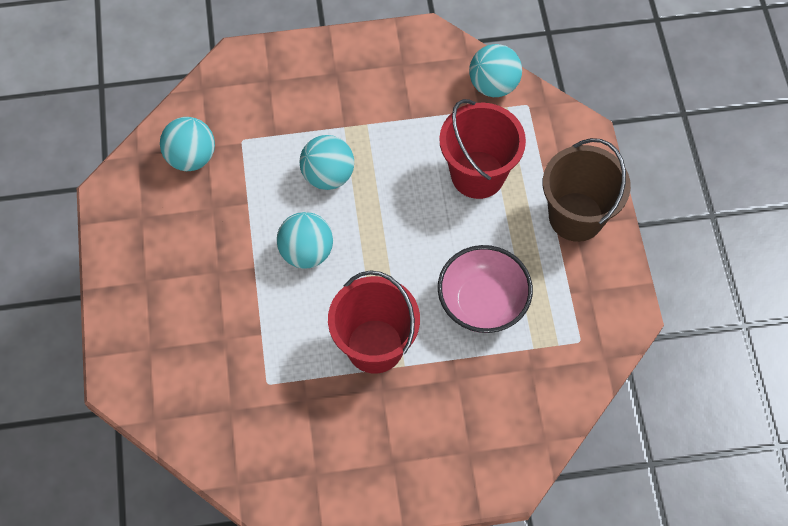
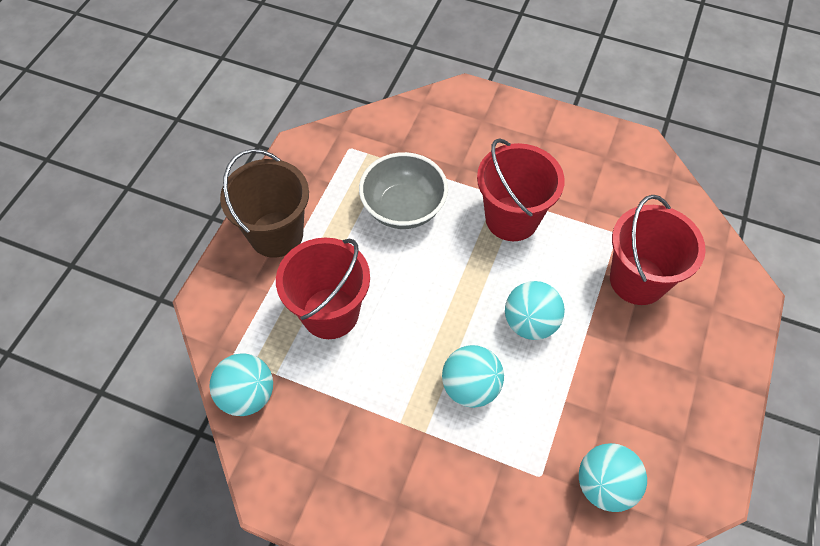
camera: 150 degrees left, 5 degrees down
(228, 342) = (637, 280): none -> red bucket
(482, 302) = (403, 208): pink bowl -> grey bowl

